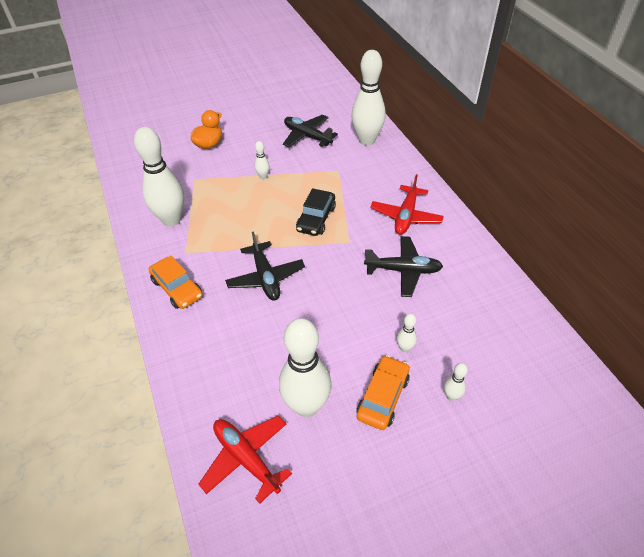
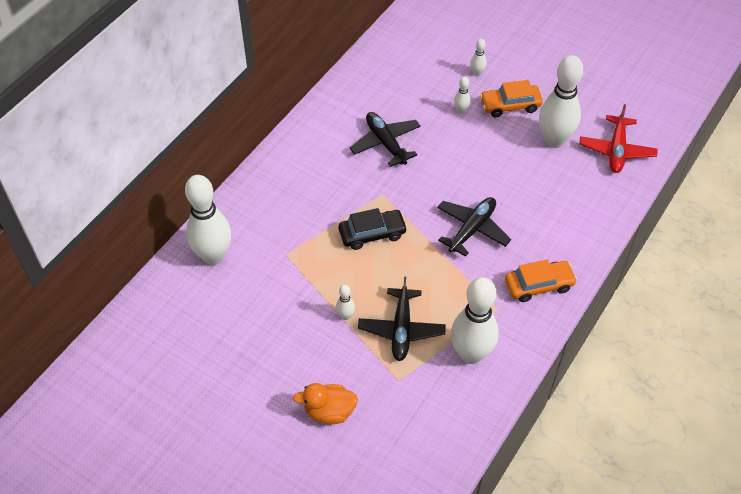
camera: 125 degrees left, 5 degrees up
(177, 288) = (539, 285): orange car -> orange car turned 60 degrees clockwise
(307, 136) = (244, 317): black plane -> black plane (401, 329)
(406, 216) = (316, 169): red plane -> none

